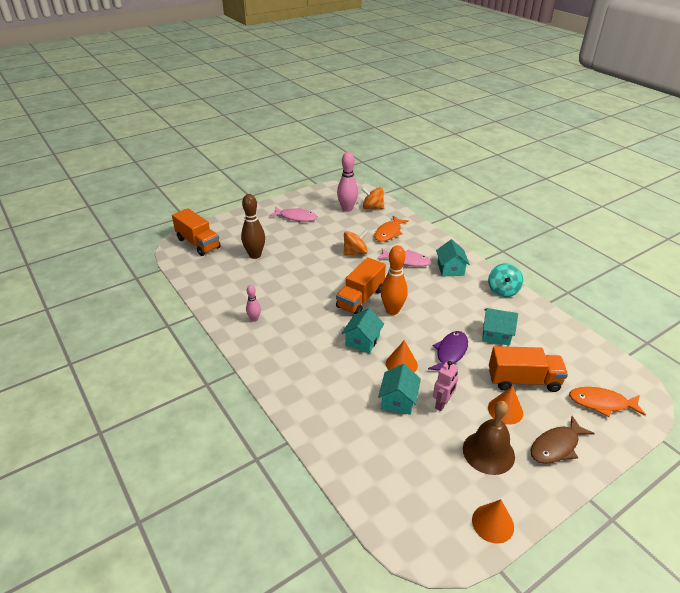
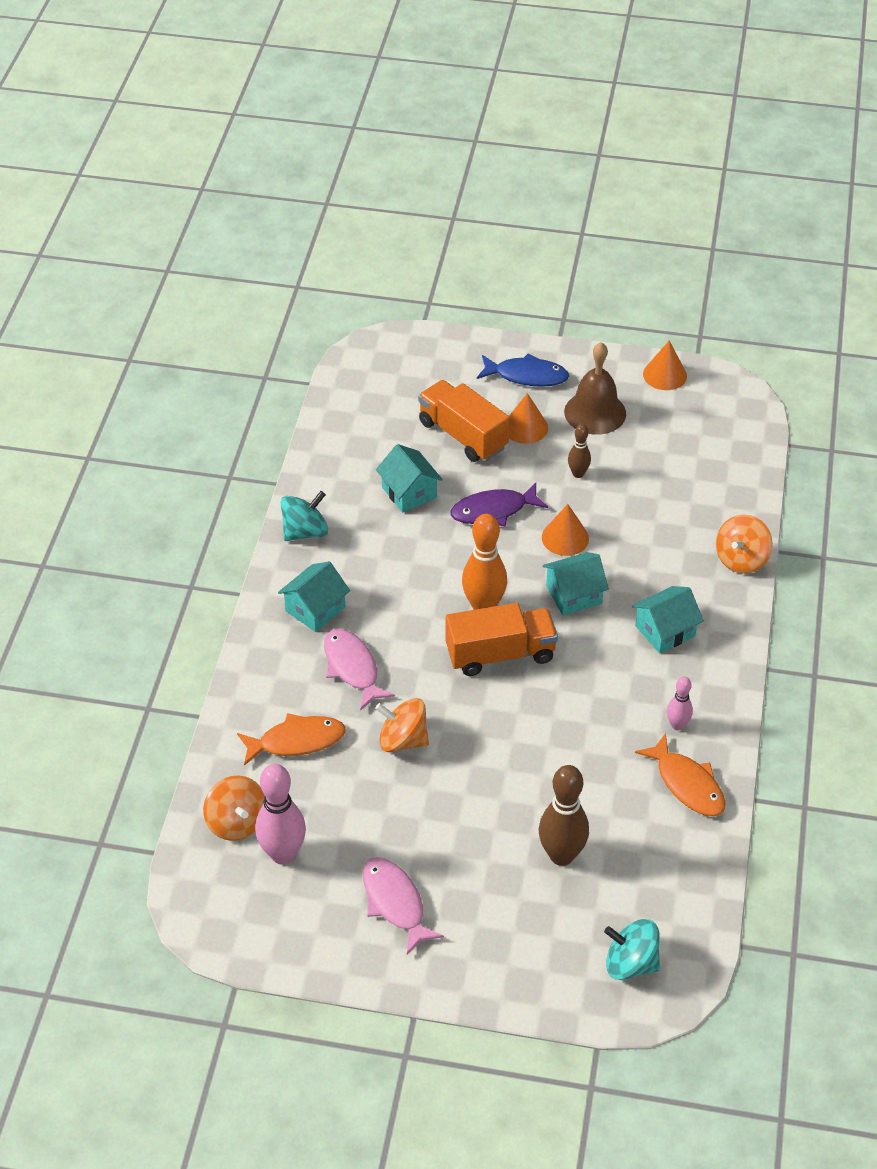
camera: 135 degrees left, 10 degrees up
(198, 243) = (630, 963): orange truck -> turquoise spinning top
(301, 418) = (741, 559): none -> orange spinning top
(398, 400) = (619, 507): turquoise house -> turquoise house (665, 631)
(442, 403) = (578, 474): pink robot -> brown bowling pin
(556, 446) = (527, 376): brown fish -> blue fish
(601, 403) = (424, 371): orange fish -> orange fish (687, 784)

